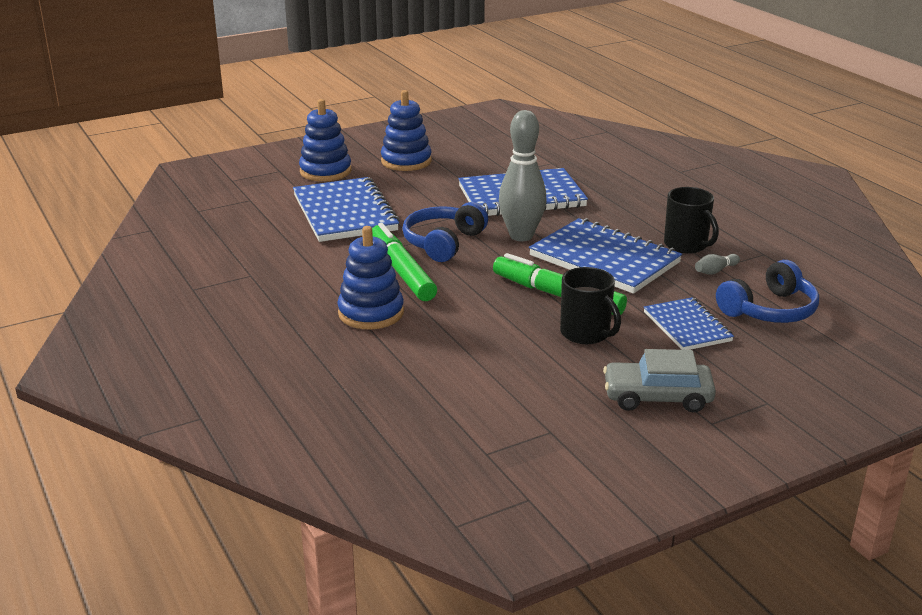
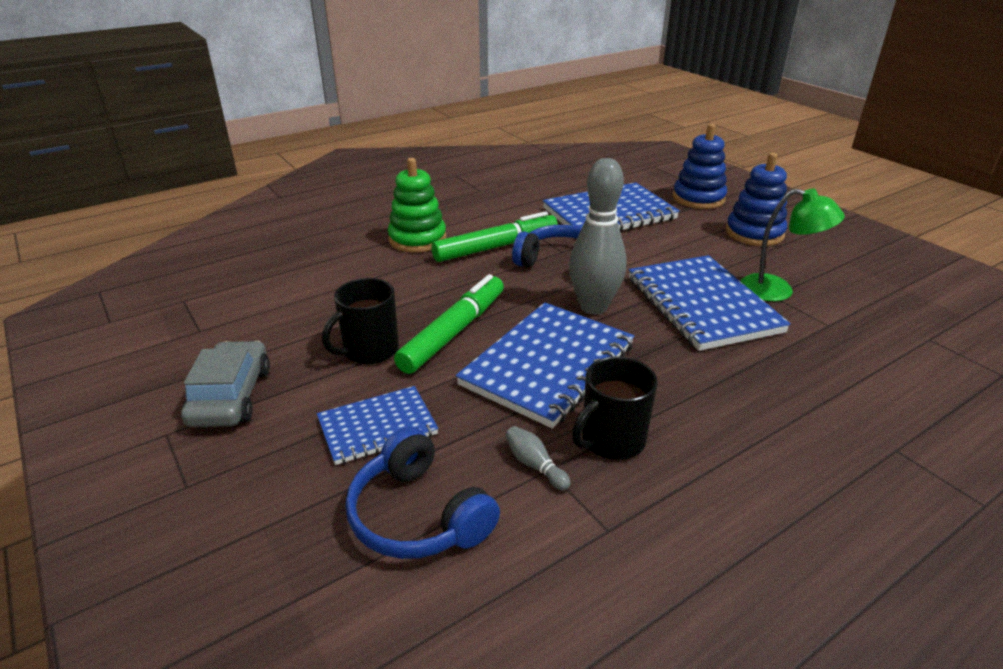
camera: 85 degrees right, 5 degrees up
(371, 313) = (417, 239): blue stacking toy -> green stacking toy
(503, 169) = (777, 291): none -> green lamp

